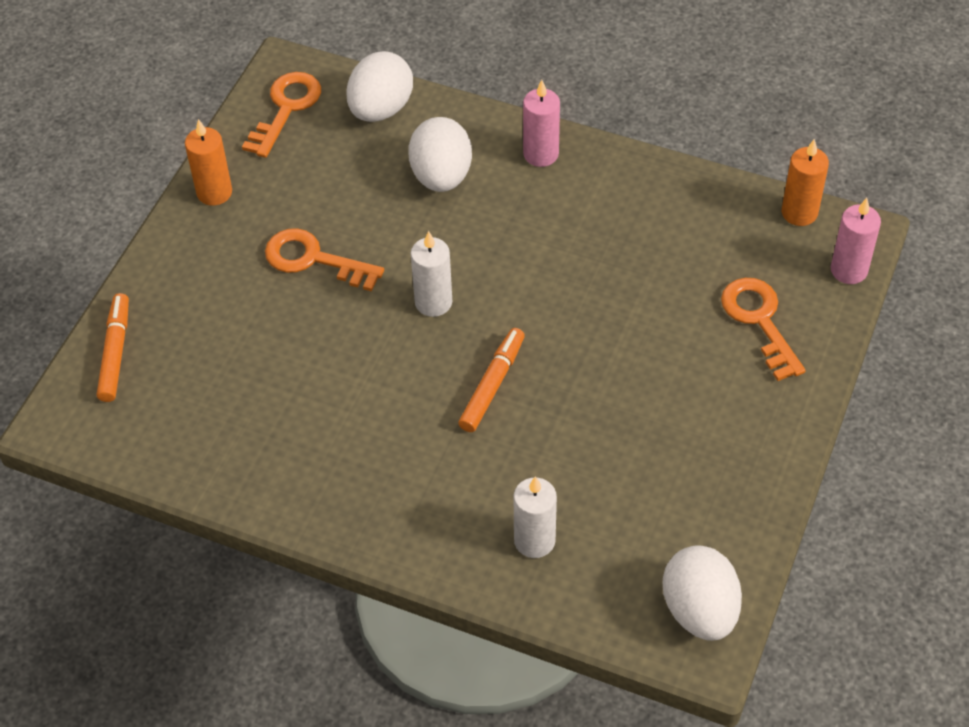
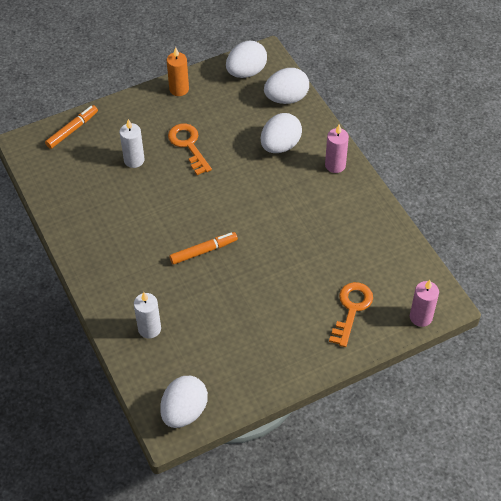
camera: 40 degrees right, 0 degrees up
(286, 109) = (246, 72): orange key -> white egg
(433, 302) = (217, 198): white candle -> white candle (134, 160)
(799, 212) = (427, 274): orange candle -> none

